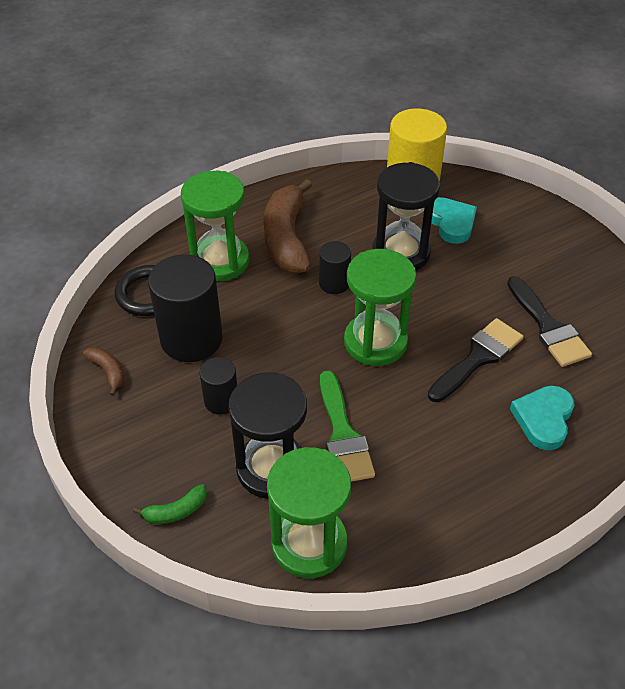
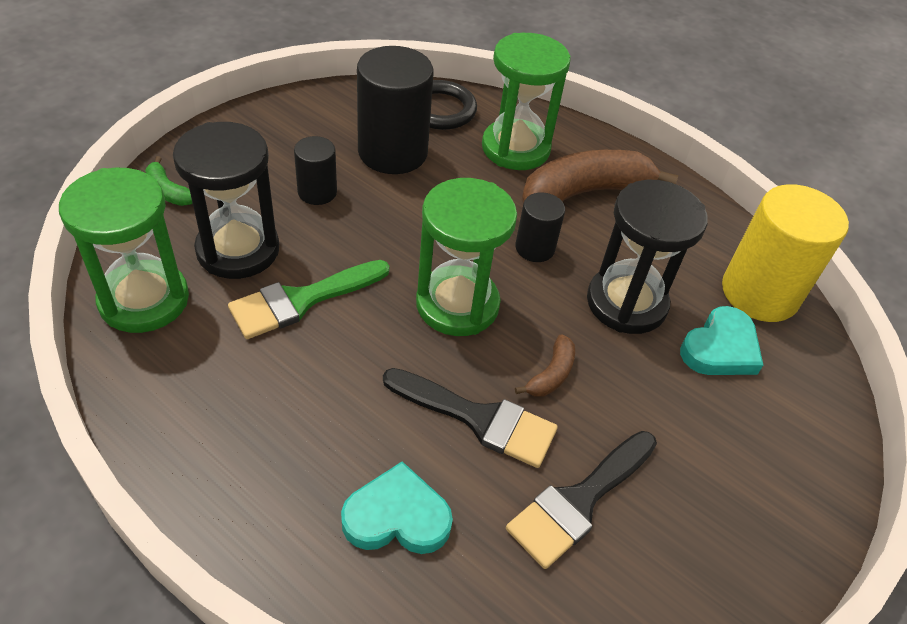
camera: 65 degrees right, 0 degrees up
(108, 372) = (326, 108): brown banana -> brown banana (551, 374)

